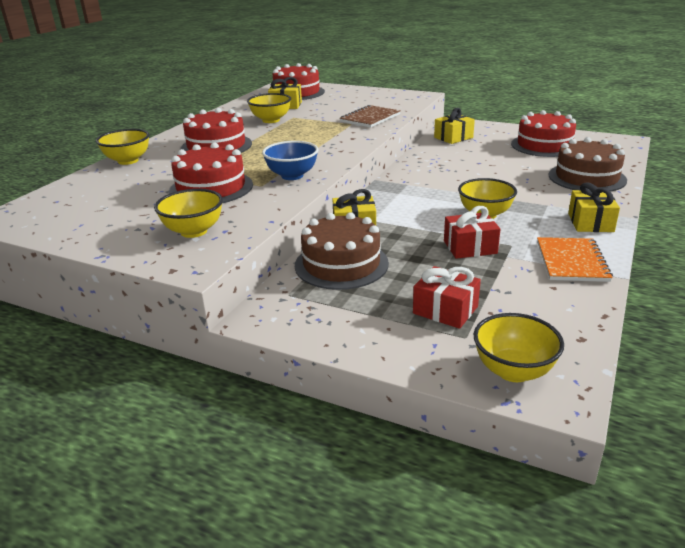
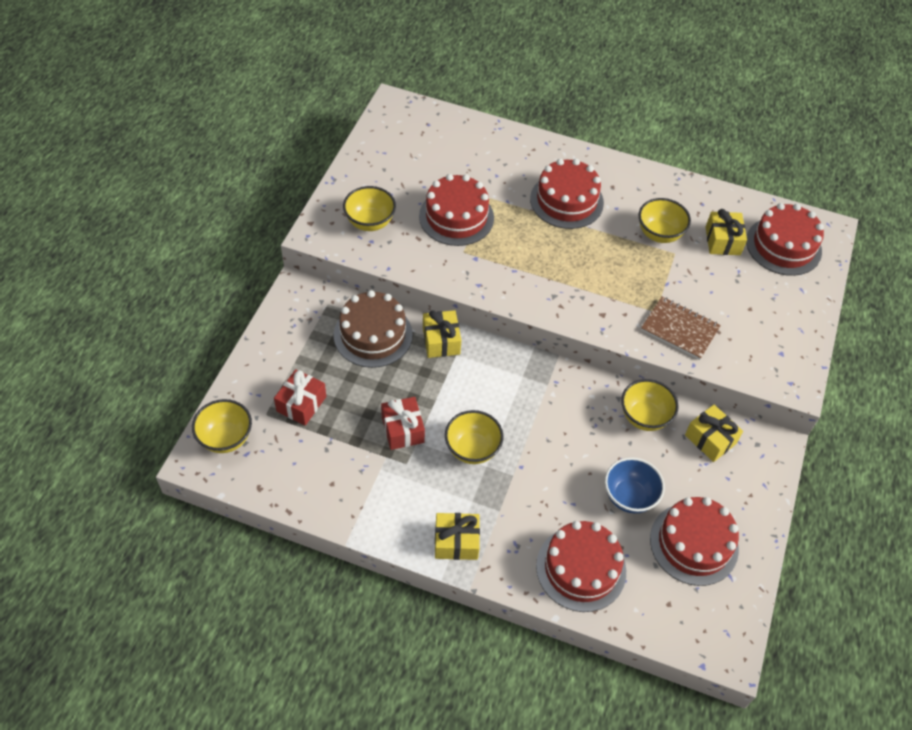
camera: 80 degrees right, 25 degrees up
(128, 161) = (521, 144): yellow bowl -> yellow bowl (644, 417)
(292, 176) = (487, 271): blue bowl -> blue bowl (629, 497)
(571, 261) = (375, 507): orange notebook -> none
(587, 177) = (581, 568): brown cake -> red cake

